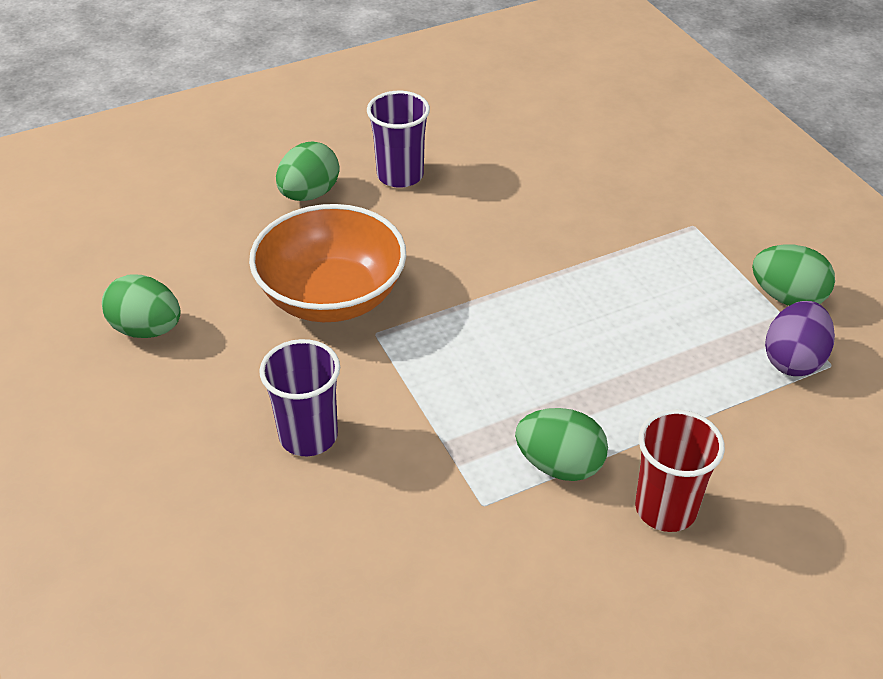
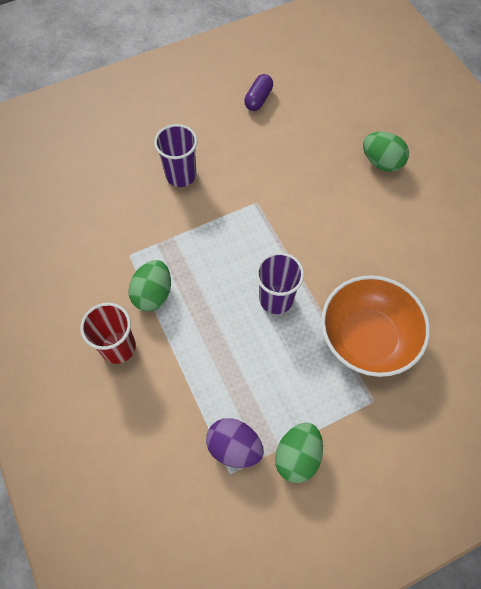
camera: 90 degrees right, 20 degrees up
(147, 329) = (258, 99): green egg -> purple capsule
(332, 297) = (287, 179): orange bowl -> orange bowl (367, 338)
(400, 175) = (408, 211): purple cup -> purple cup (276, 299)

